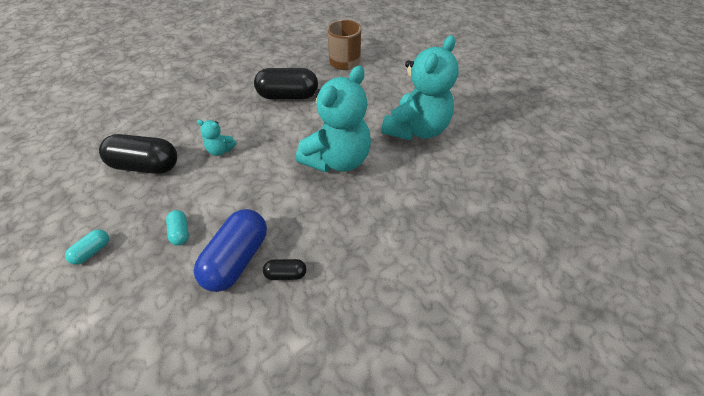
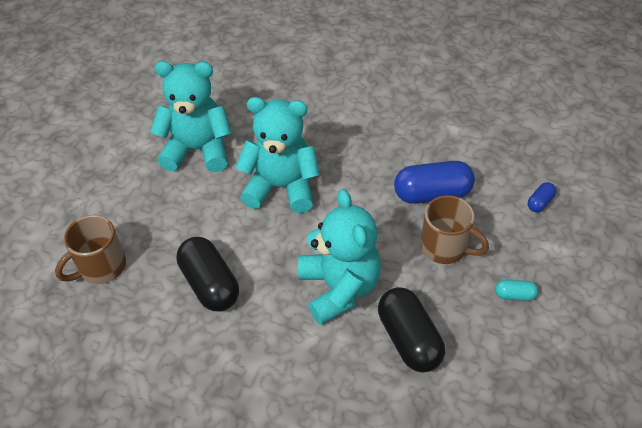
camera: 120 degrees left, 0 degrees up
(132, 354) = (540, 202): none -> blue capsule
(180, 232) = (445, 247): turquoise capsule -> brown mug
(220, 150) = (339, 288): turquoise teddy bear -> turquoise teddy bear, size x2.37
(286, 274) = (417, 159): black capsule -> none

